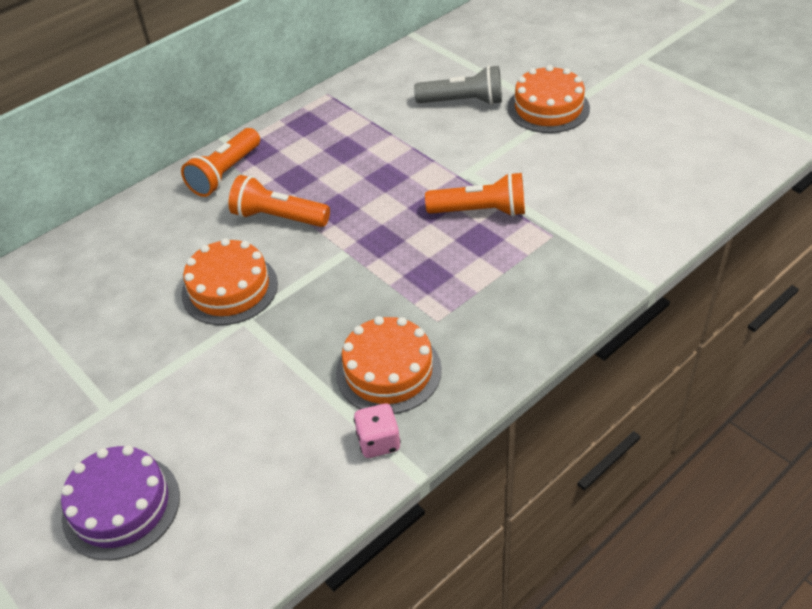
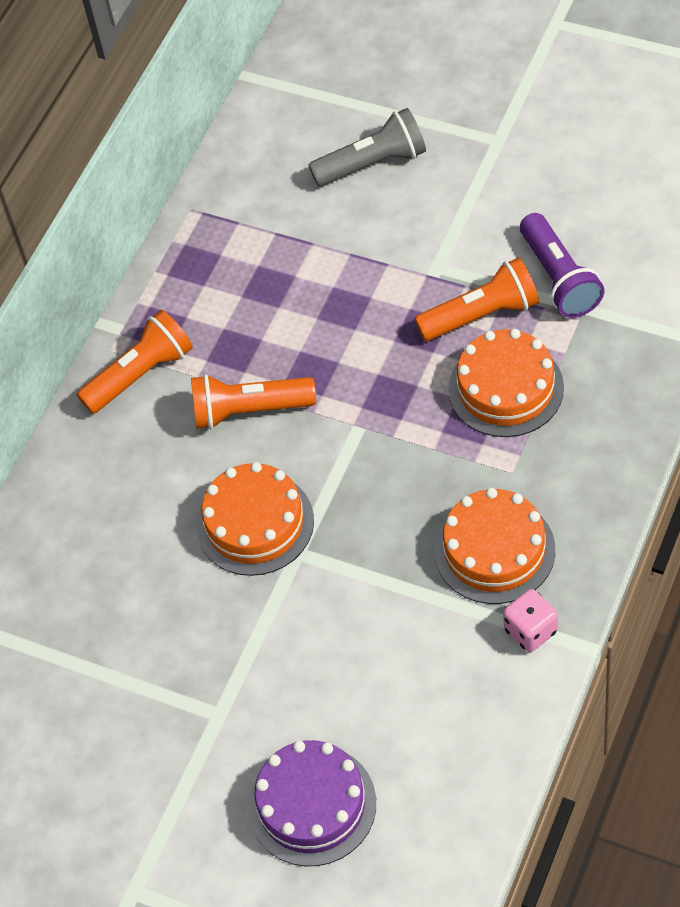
camera: 20 degrees left, 10 degrees up
(225, 173) = (140, 374): orange flashlight -> orange flashlight turned 135 degrees counterclockwise
(548, 108) = (482, 138): orange cake -> orange cake (506, 388)
(552, 206) = (559, 278): none -> purple flashlight

